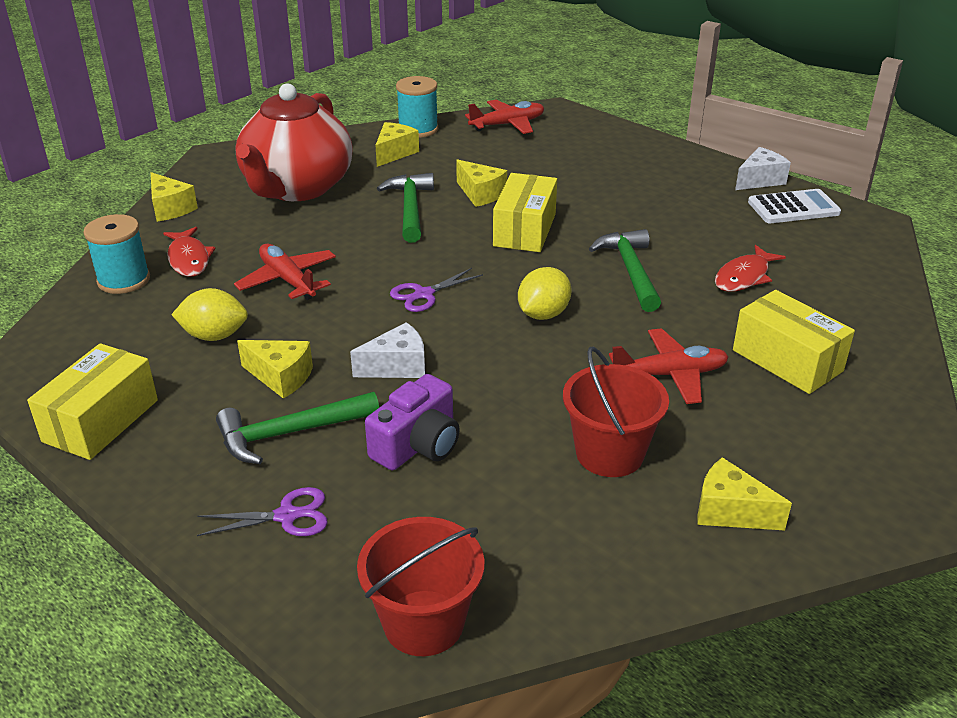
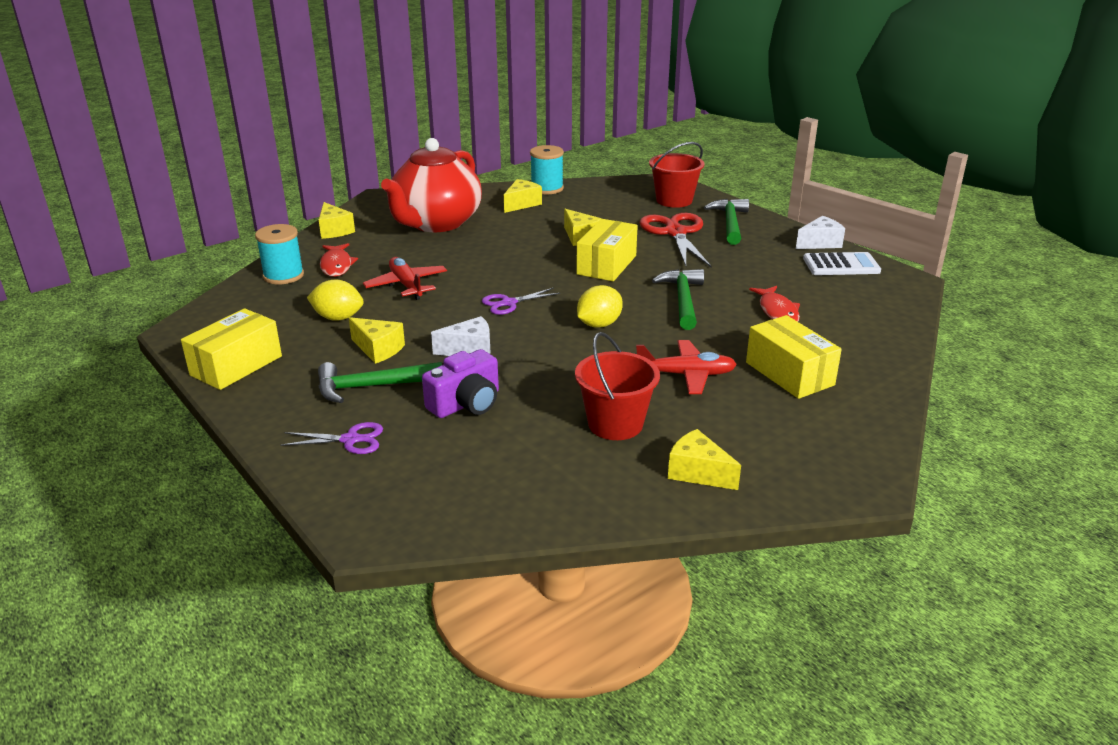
camera: 10 degrees right, 5 degrees down
(410, 208) = (520, 243): green hammer -> green hammer (730, 223)
(423, 623) = (427, 519): red bucket -> red bucket (674, 200)
(507, 124) = (621, 189): red plane -> none
(590, 179) = (675, 233): none -> red scissors
(744, 277) = (777, 311): red fish -> red fish turned 60 degrees counterclockwise

